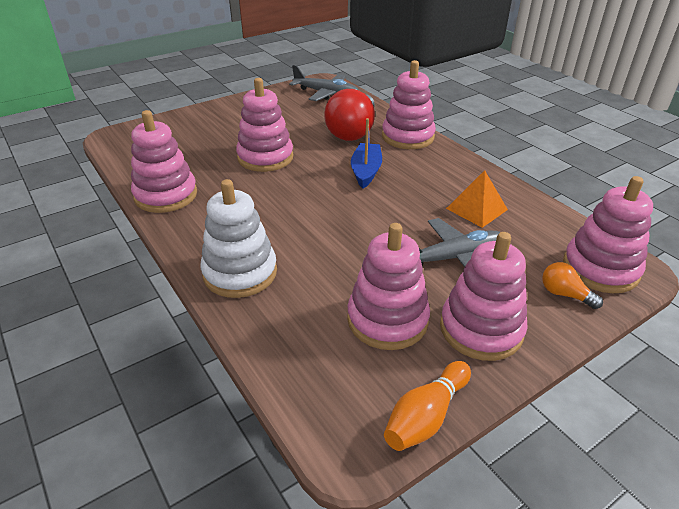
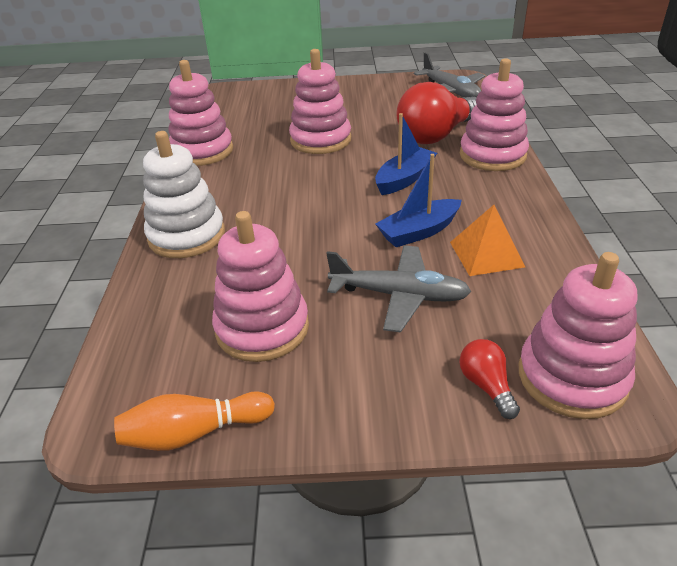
camera: 35 degrees right, 0 degrees up
(418, 208) = (419, 232): none -> blue boat
(481, 329) = (343, 378): pink stacking toy -> none
(564, 294) = (486, 385): orange light bulb -> red light bulb

